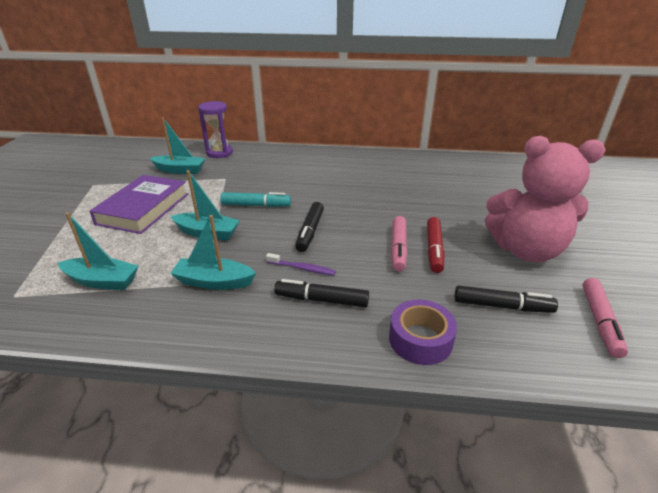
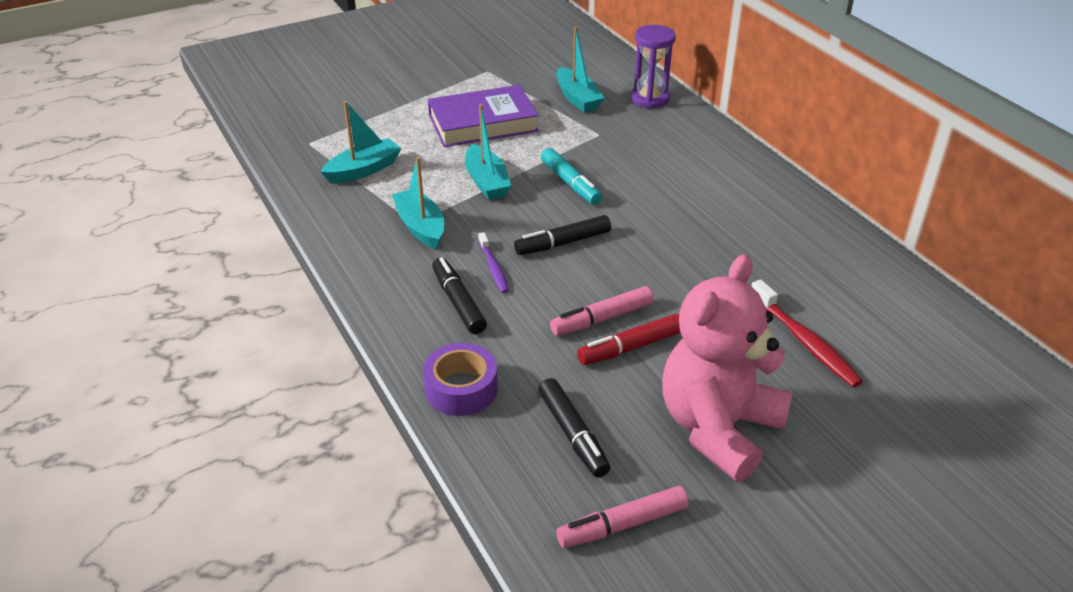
camera: 55 degrees right, 5 degrees up
(102, 281) = (363, 170): turquoise boat -> turquoise boat turned 105 degrees counterclockwise
(471, 198) = (804, 341): none -> red toothbrush
(525, 250) = (718, 428): pink teddy bear -> pink teddy bear turned 60 degrees clockwise

